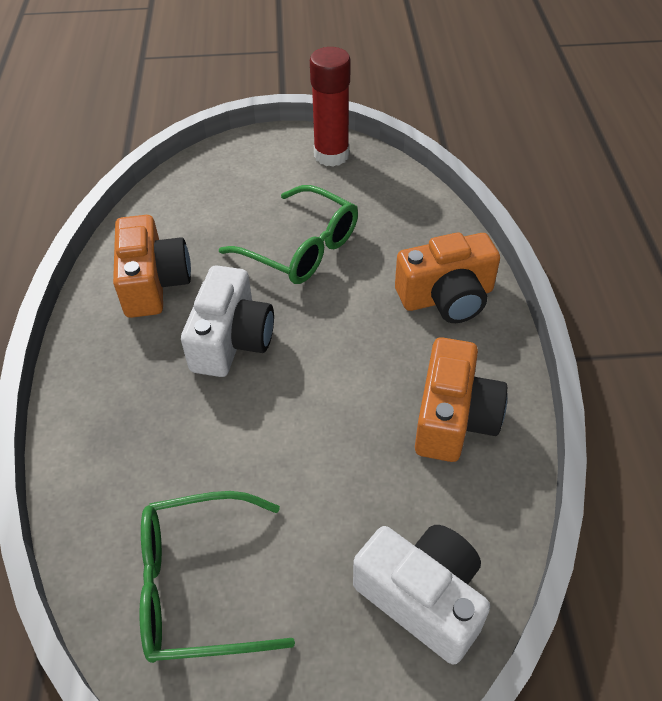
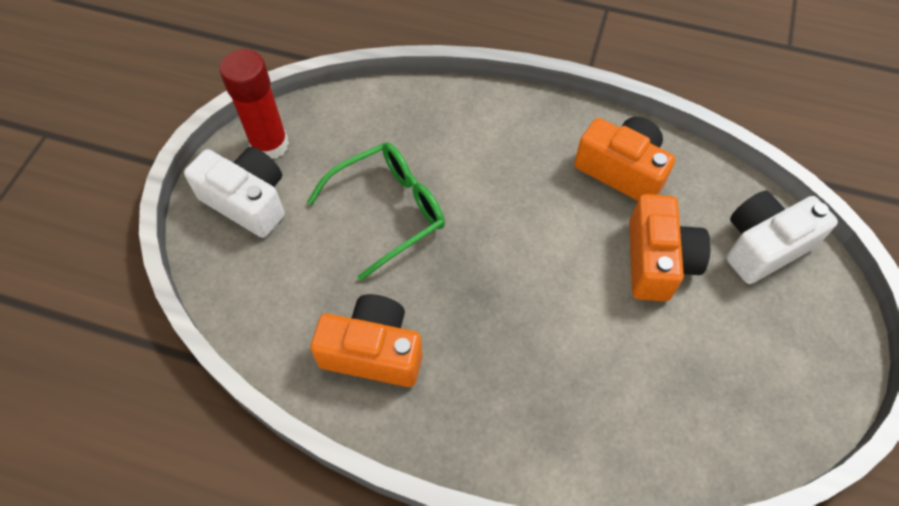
camera: 70 degrees left, 10 degrees up
(198, 586) = (722, 392): green glasses -> none
(231, 340) = (479, 301): white camera -> white camera (247, 201)
(447, 297) = (499, 127): orange camera -> orange camera (657, 261)

